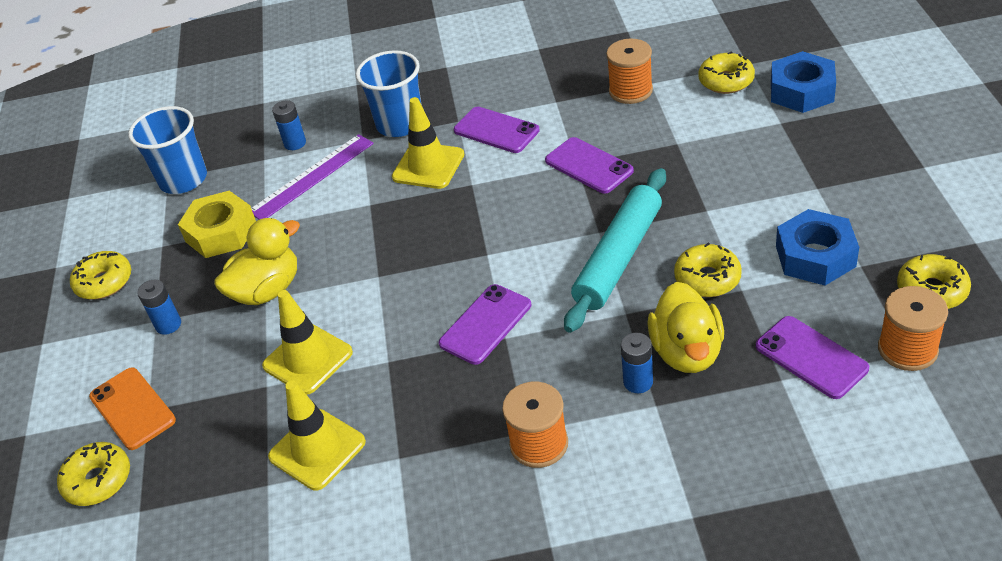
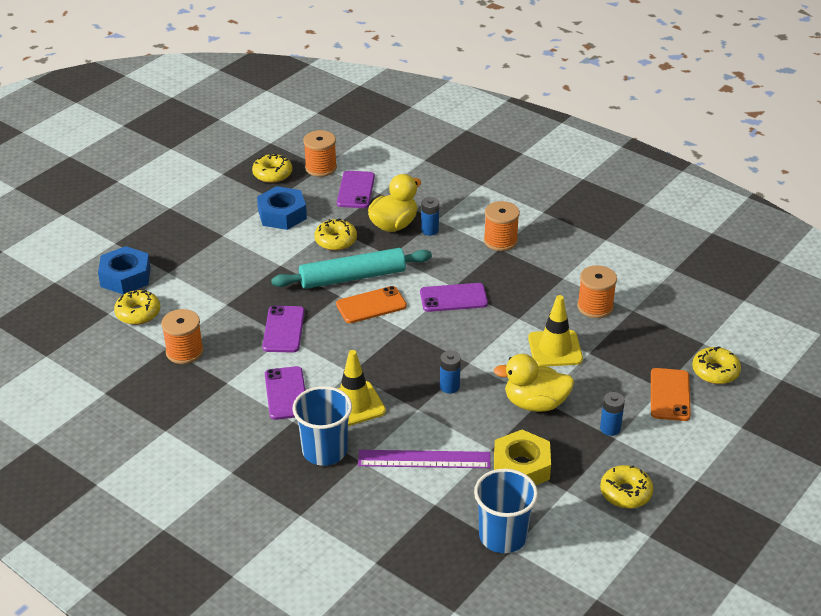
camera: 140 degrees left, 5 degrees down
(295, 143) = (401, 498): blue battery -> blue battery (449, 386)
(317, 449) = (595, 307): yellow traffic cone -> orange spool
(552, 248) = (371, 305): none -> orange phone

